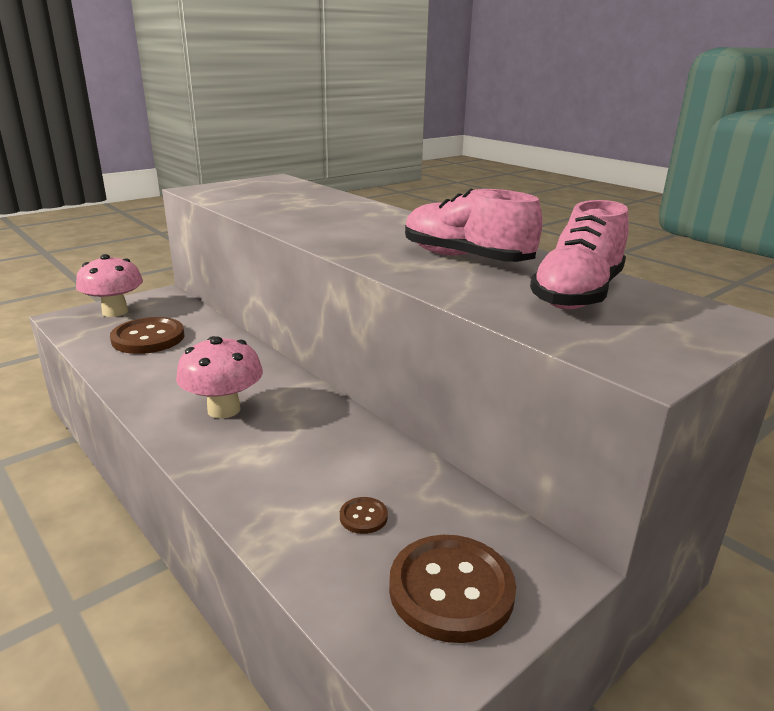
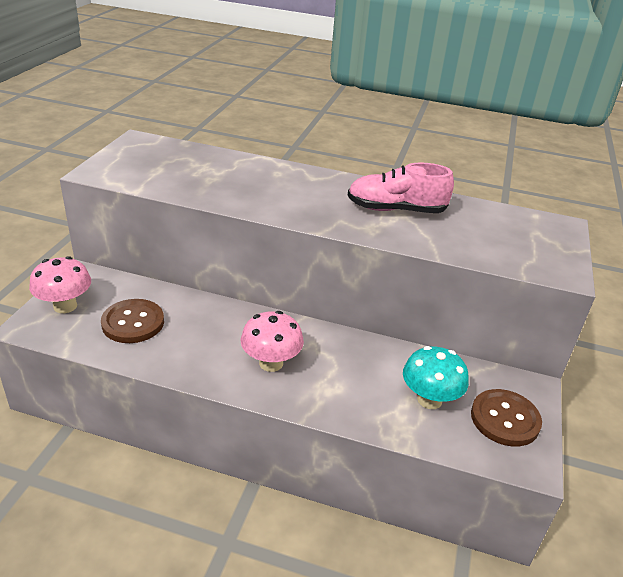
camera: 35 degrees left, 10 degrees up
(363, 517) = (429, 399): brown button -> turquoise mushroom
(577, 294) = (485, 227): pink shoe -> none

